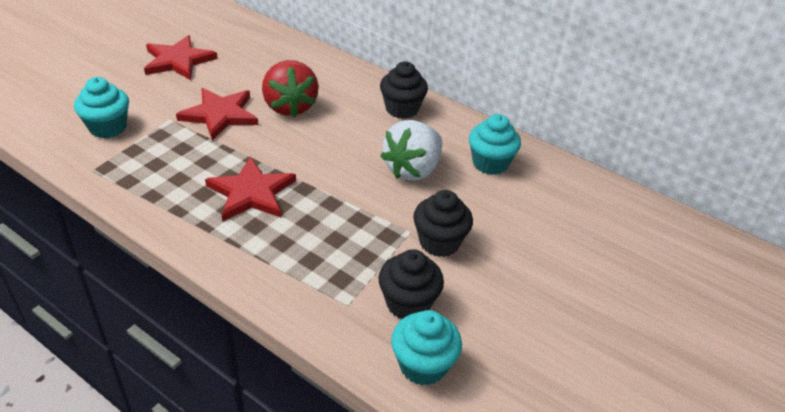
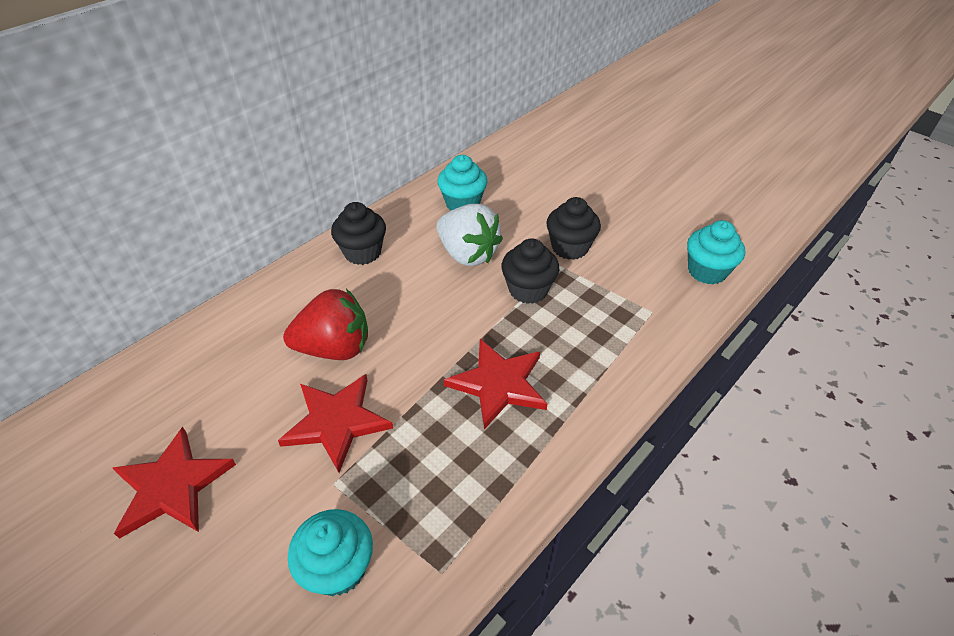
camera: 80 degrees left, 5 degrees up
(408, 303) = (644, 273): black cupcake -> black cupcake (528, 290)

